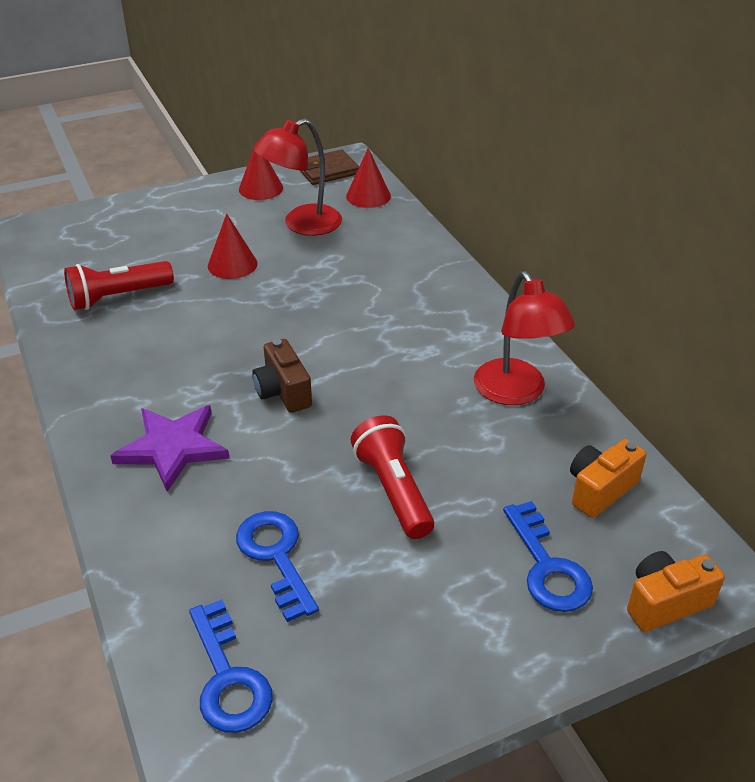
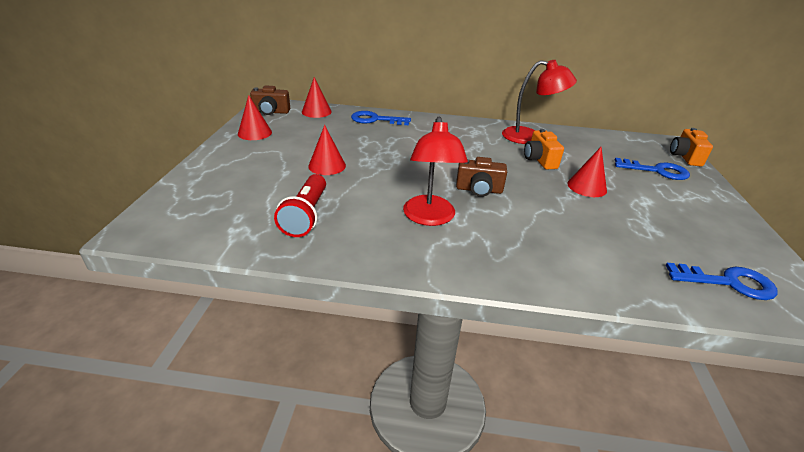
camera: 60 degrees left, 5 degrees down
(172, 448) = (505, 242): purple star -> none
(276, 556) = (628, 236): blue key -> blue key (375, 120)
(302, 224) = (316, 135): red lamp -> red lamp (430, 218)
(327, 171) = (271, 112): brown wallet -> brown camera
(393, 490) = (587, 187): red flashlight -> red cone
(600, 490) = (609, 144): orange camera -> orange camera (539, 160)

